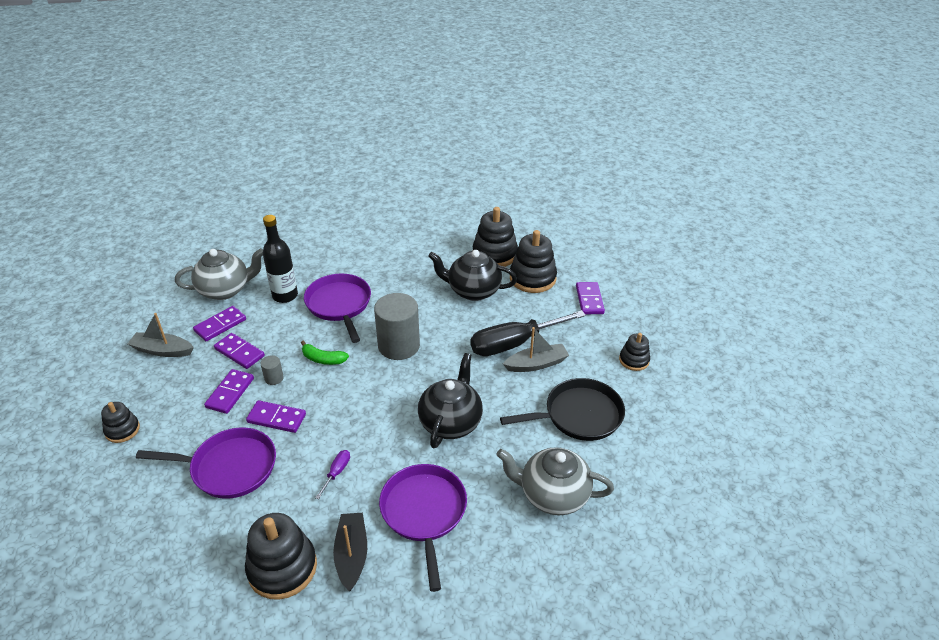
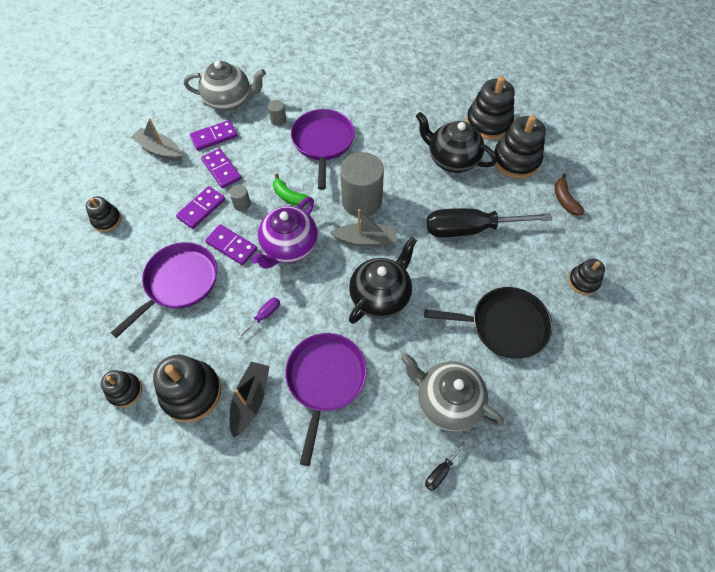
camera: 20 degrees right, 20 degrees up
(203, 590) = (125, 391): none -> black stacking toy
(230, 467) = (179, 282): purple pan -> purple pan turned 75 degrees counterclockwise
(285, 296) = (278, 120): black bottle -> grey cylinder
(339, 403) = (289, 247): none -> purple teapot
(536, 364) = (483, 258): grey boat -> grey boat (365, 239)
(573, 557) = (441, 471): none -> black screwdriver
(589, 300) = (564, 200): purple domino -> brown banana

